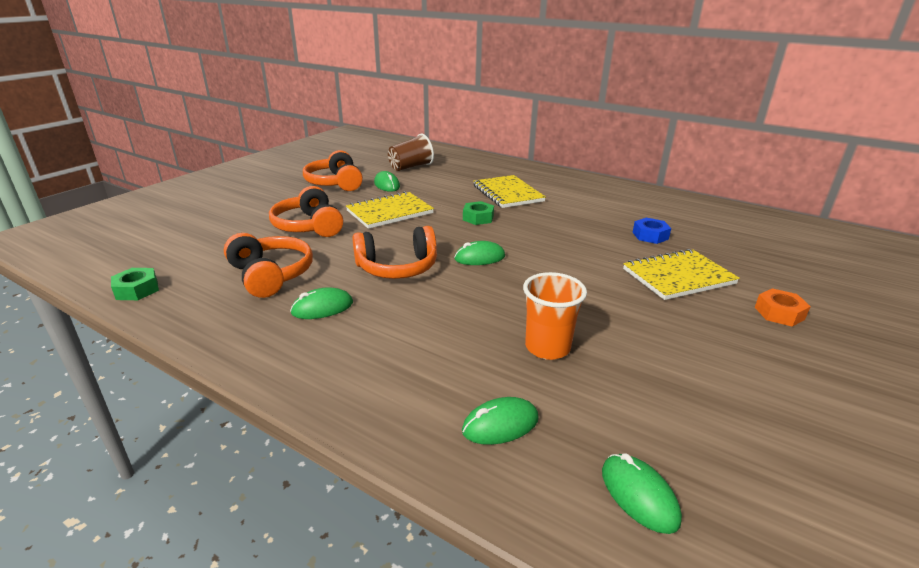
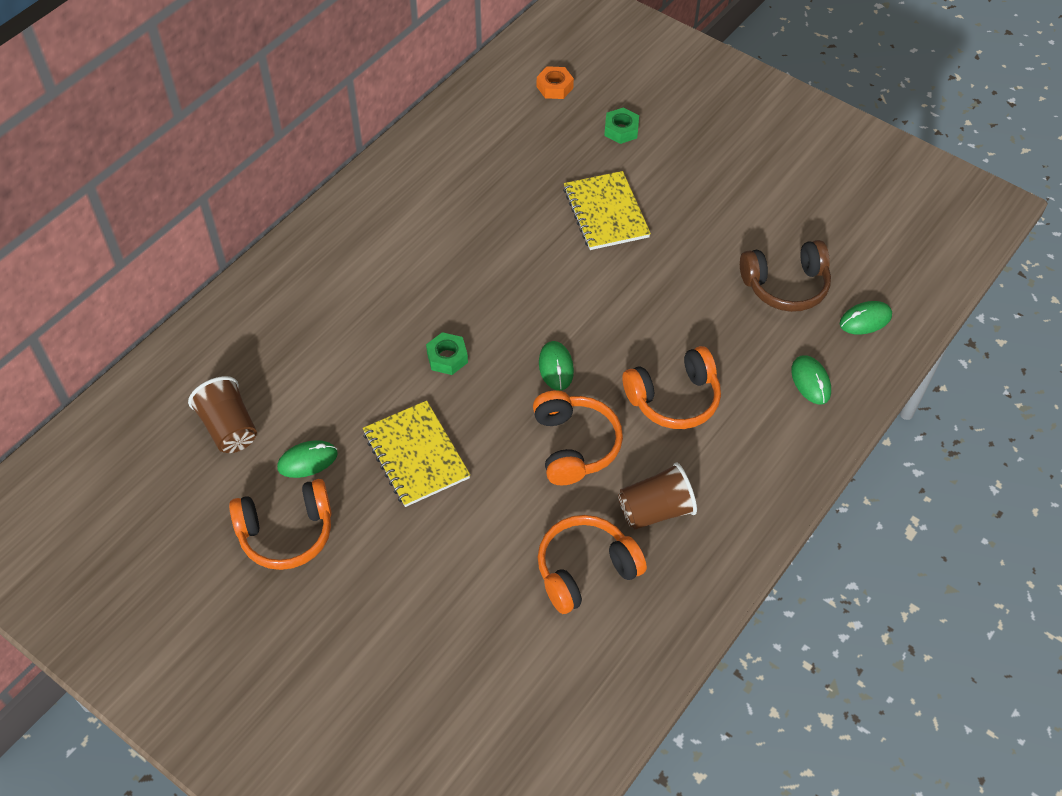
camera: 85 degrees left, 25 degrees up
(137, 290) = (613, 704): green nut -> green nut (621, 130)
(309, 226) = (452, 548): orange headphones -> orange headphones (674, 398)
(322, 308) = (655, 510): green mouse -> brown cup
(507, 193) = (368, 315): yellow notebook -> none
(547, 347) = (719, 337): orange cup -> none
(650, 235) = (514, 206): blue nut -> none
(658, 404) = (785, 285): none -> brown headphones
(779, 313) = (670, 168): orange nut -> orange nut (554, 87)

